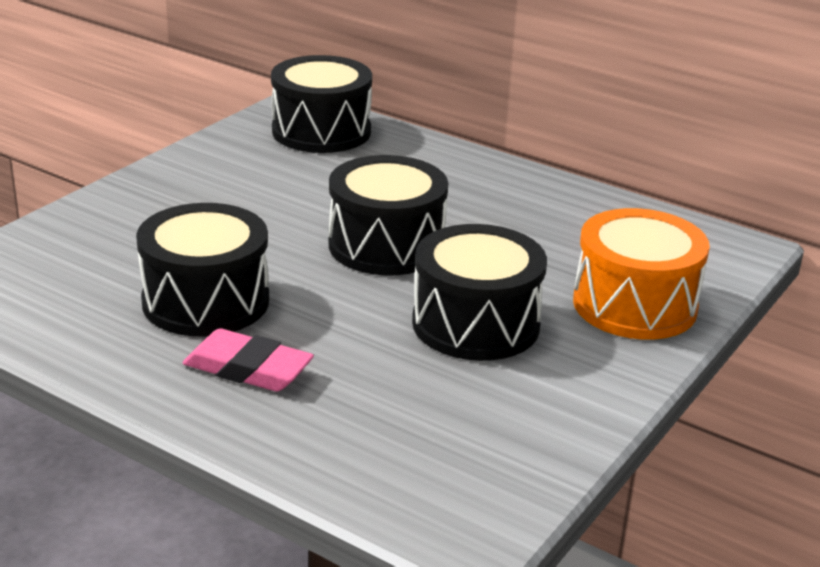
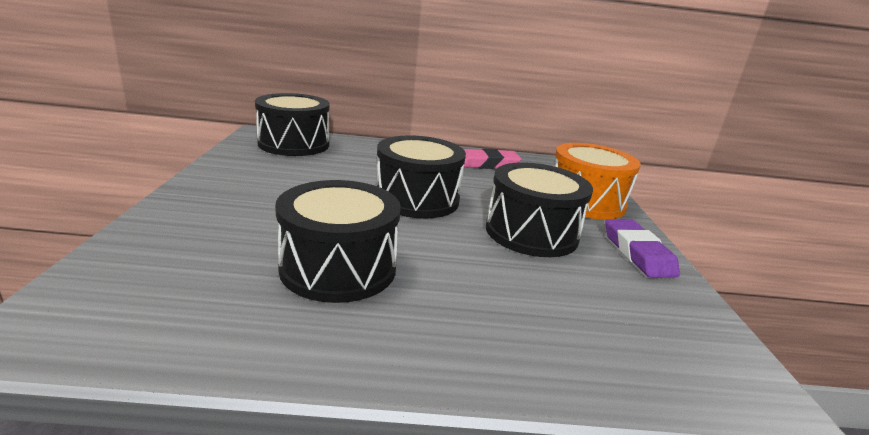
camera: 35 degrees left, 5 degrees down
(248, 369) = (436, 313): pink eraser -> pink eraser (486, 164)
(585, 387) = (637, 253): none -> purple eraser

